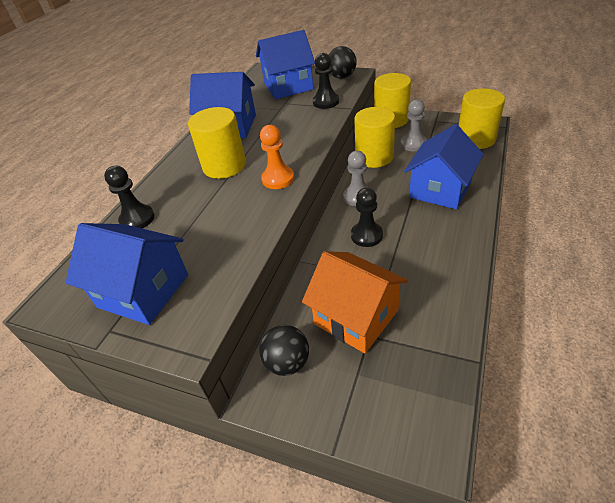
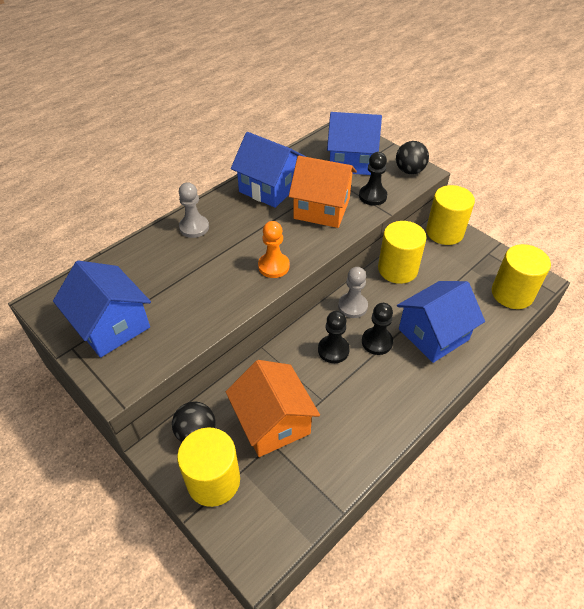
camera: 20 degrees right, 5 degrees up
(137, 219) = (142, 254): black pawn -> black pawn (377, 342)
(224, 166) = (239, 231): yellow cylinder -> yellow cylinder (213, 481)
(289, 124) = (322, 208): none -> orange house
(413, 144) = (445, 271): grey pawn -> grey pawn (194, 227)

